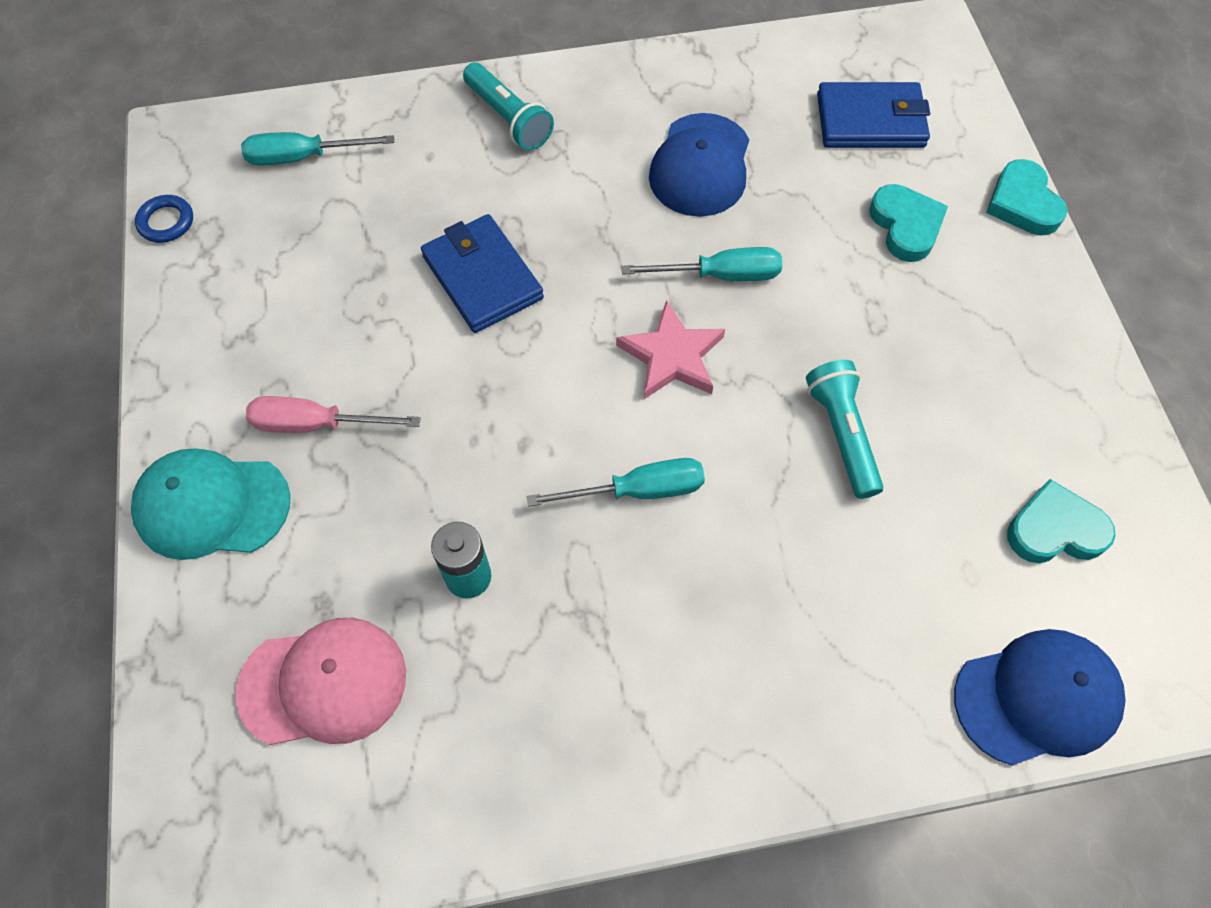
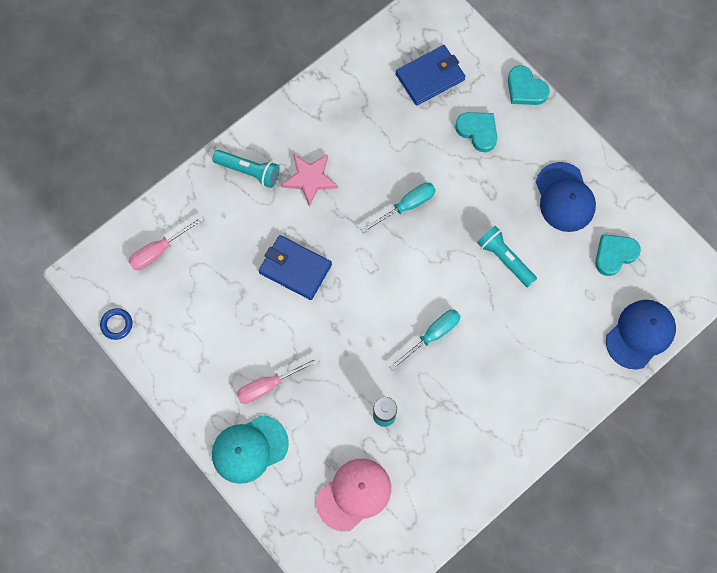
camera: 30 degrees left, 10 degrees up
(303, 157) = (159, 250): turquoise screwdriver -> pink screwdriver
(672, 356) = (409, 261): pink star -> pink star (310, 179)
(700, 165) = (362, 148): blue cap -> blue cap (564, 197)

